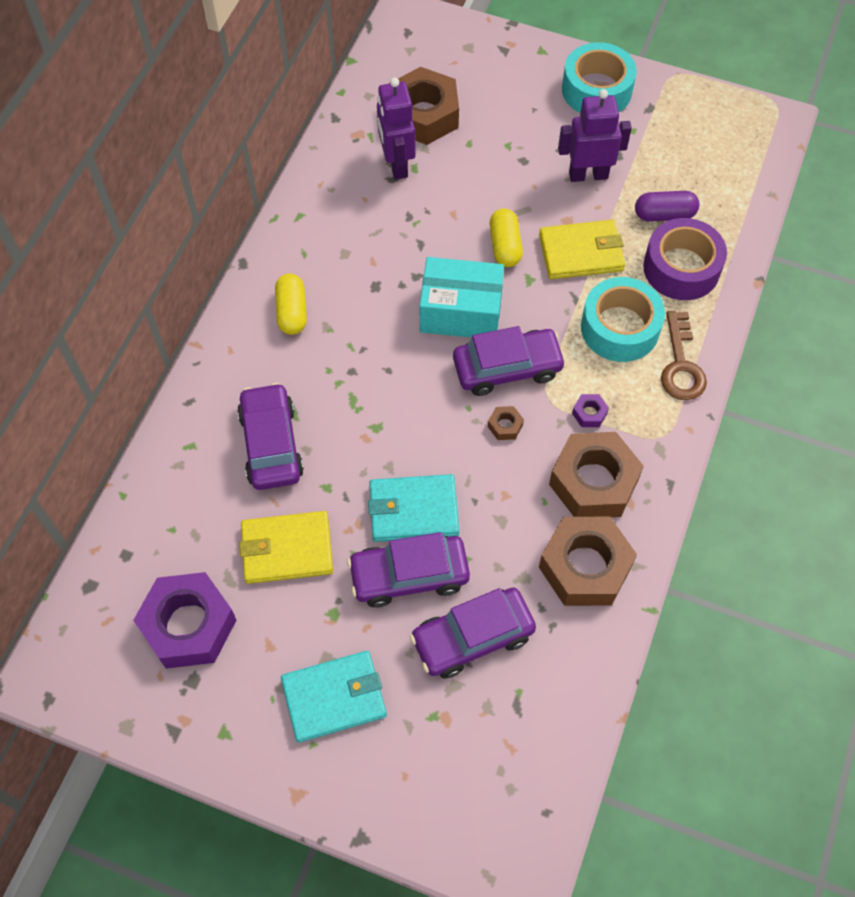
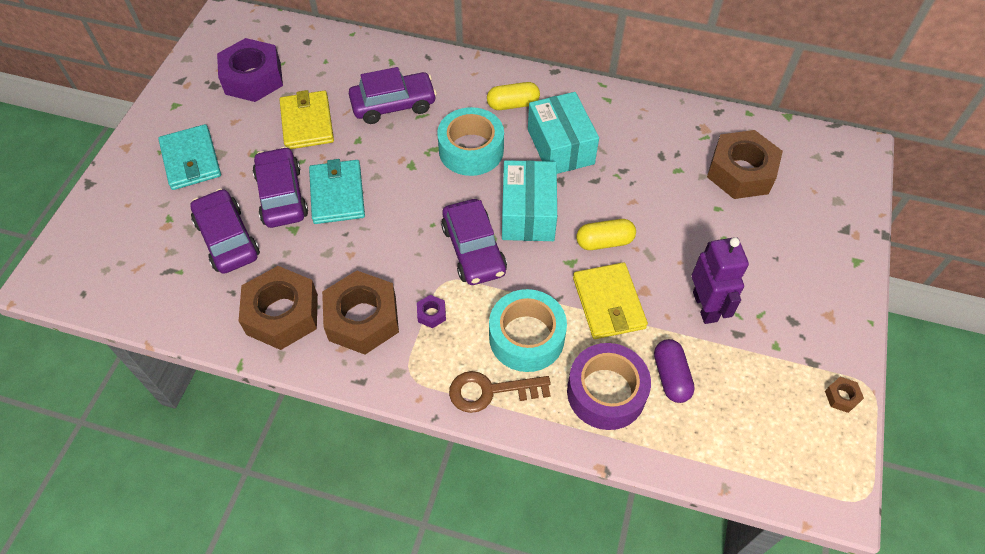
camera: 85 degrees right, 5 degrees down
(367, 270) = (560, 146): none -> turquoise box
(396, 164) = (678, 157): purple robot -> none
(505, 426) = (416, 251): brown nut -> brown nut (841, 397)
(596, 90) = (820, 312): turquoise tape -> turquoise tape (471, 150)

